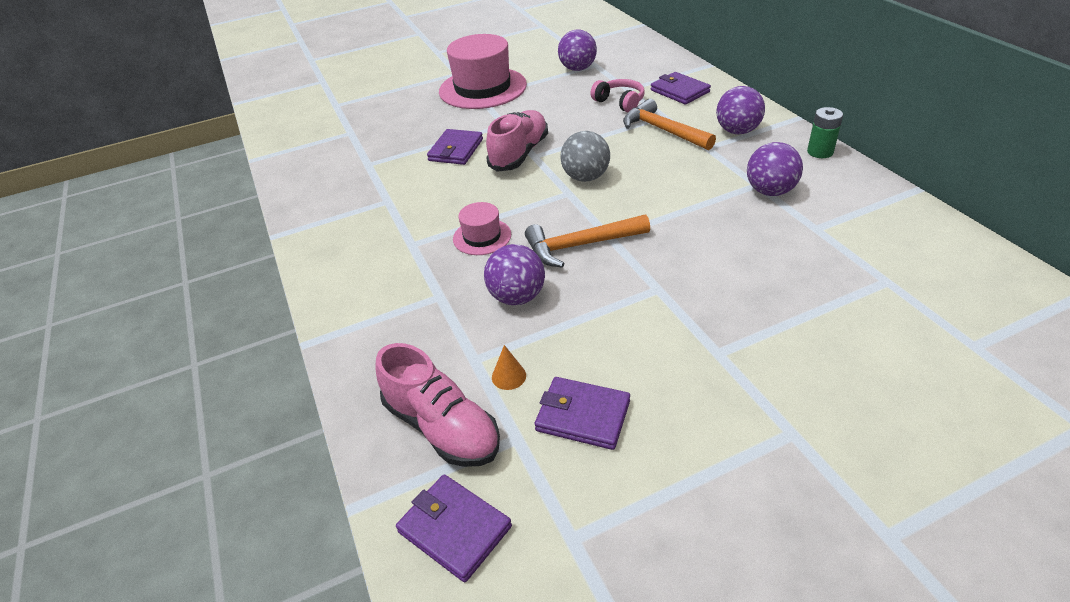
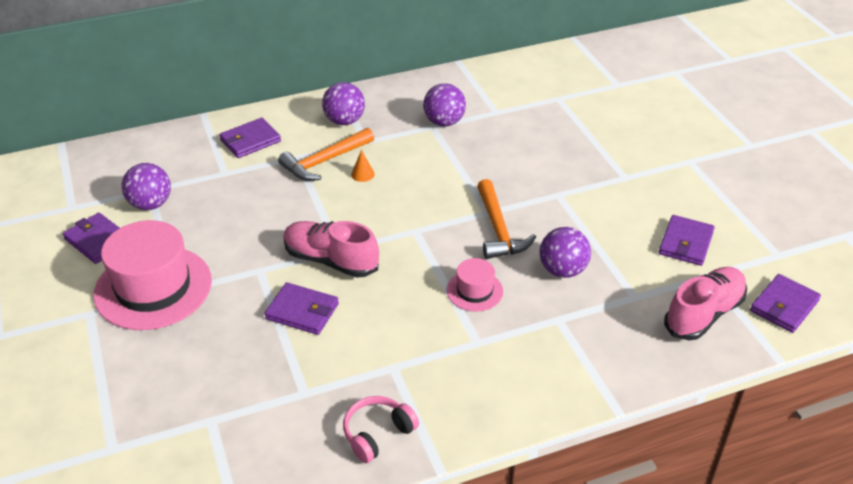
camera: 90 degrees left, 0 degrees up
(509, 376) = (651, 278): orange cone -> orange cone (362, 174)
(531, 60) = (98, 241): none -> purple wallet
(585, 177) = (392, 217): grey ball -> none
(619, 102) = (253, 181): pink headphones -> pink headphones (377, 434)
(820, 152) = (395, 88): green battery -> none

